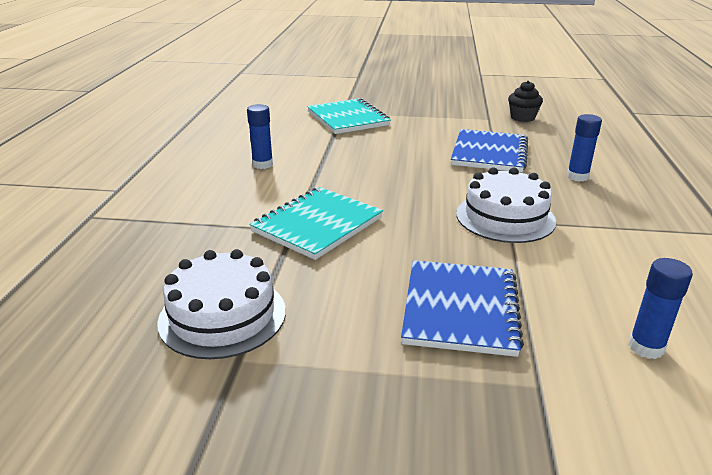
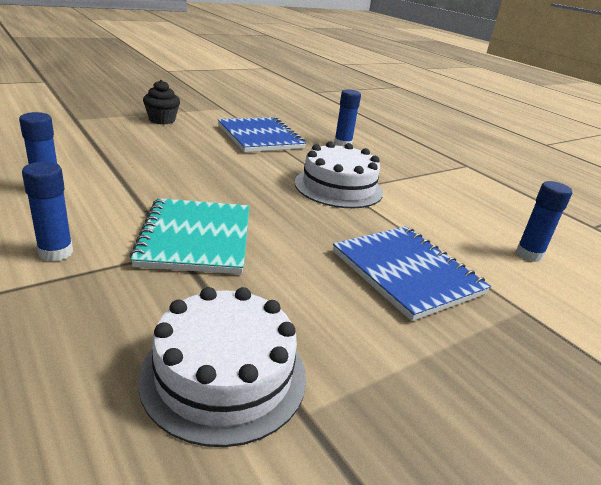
camera: 45 degrees left, 0 degrees up
(220, 208) = (56, 252): none -> blue glue stick
(348, 118) = (88, 124): turquoise notebook -> none
(522, 118) = (247, 104): black cupcake -> black cupcake (162, 120)

